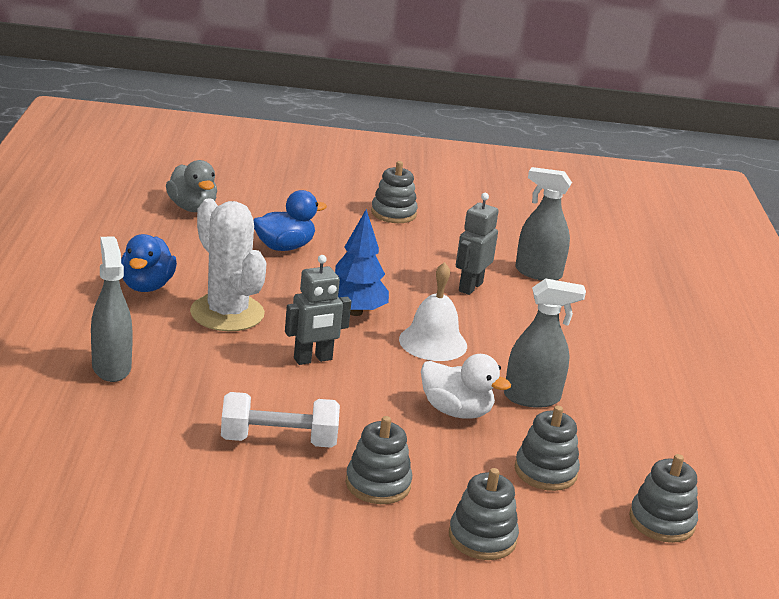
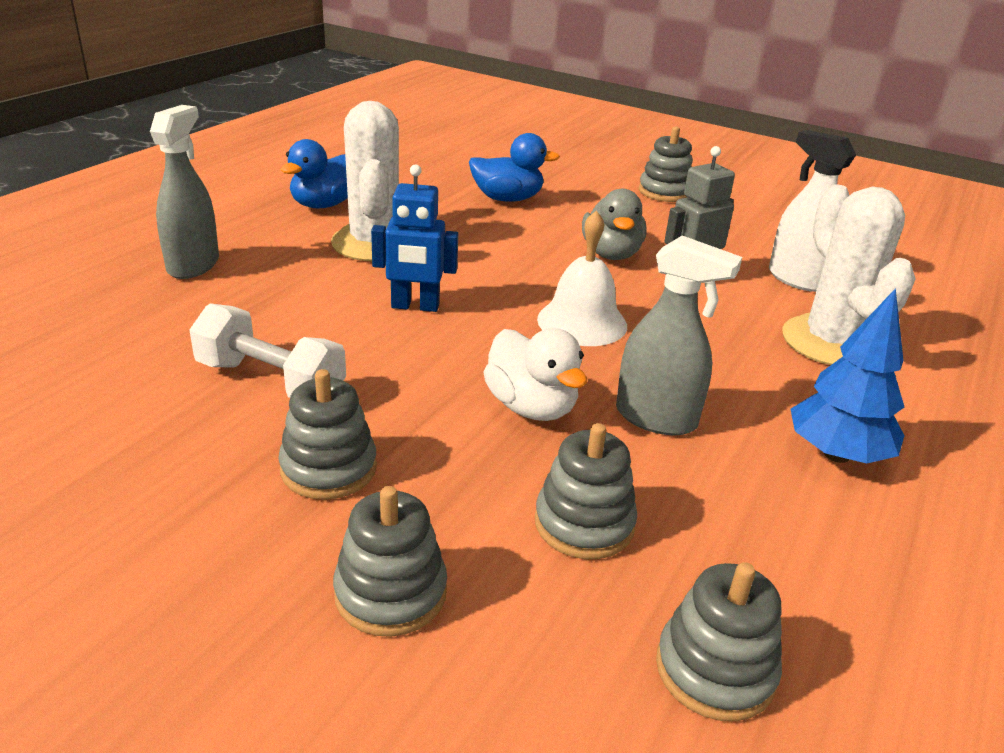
camera: 30 degrees right, 5 degrees up
(192, 208) = (451, 152): grey duck -> grey duck (611, 254)
(313, 359) = (415, 306): grey robot -> blue robot
(355, 312) = (519, 271): blue tree -> blue tree (837, 454)
(538, 273) = (796, 279): grey spray bottle -> white spray bottle
(590, 317) = (831, 342): none -> white cactus

